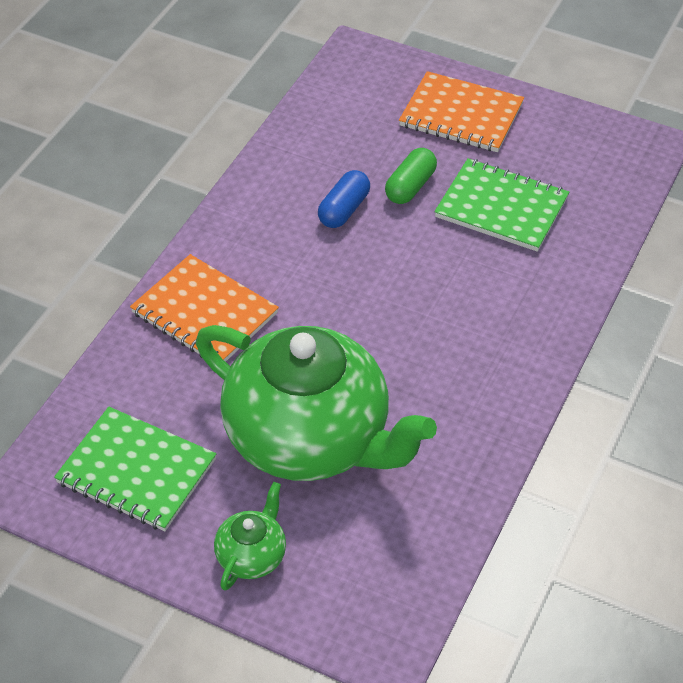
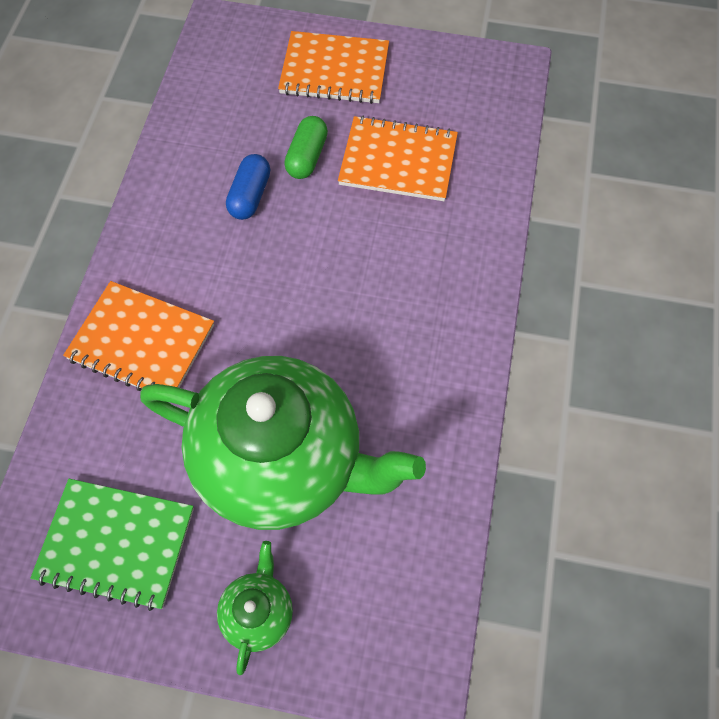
camera: 15 degrees left, 15 degrees up
(501, 208) = (398, 161): green notebook -> orange notebook

